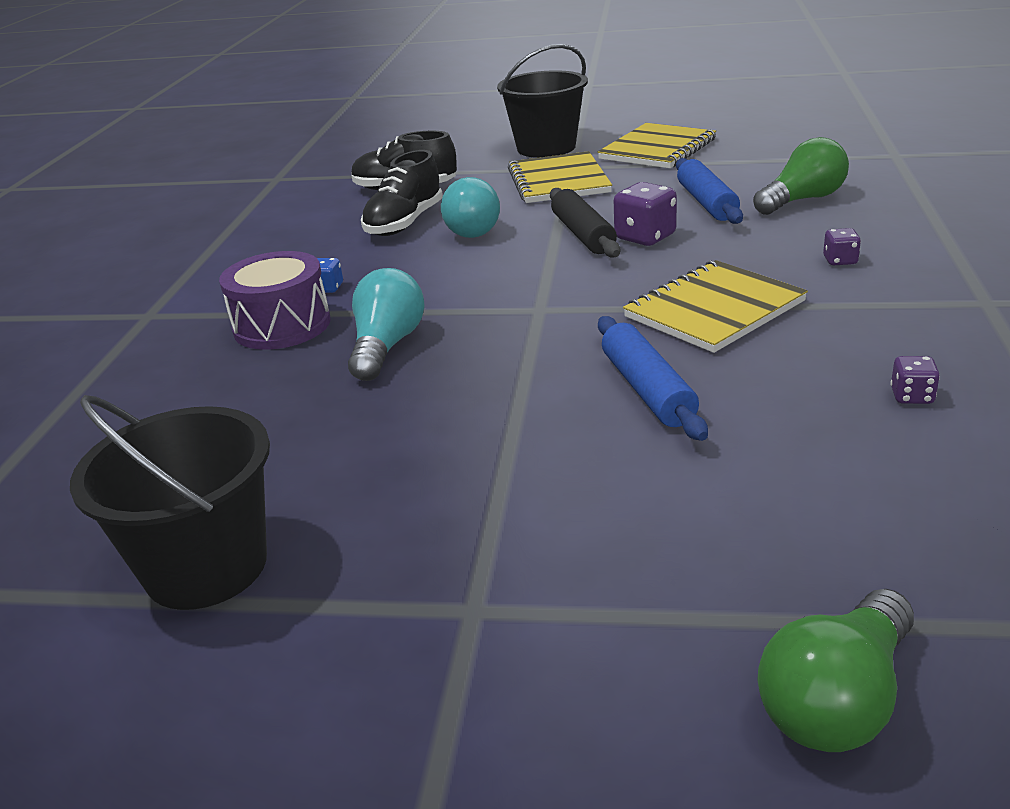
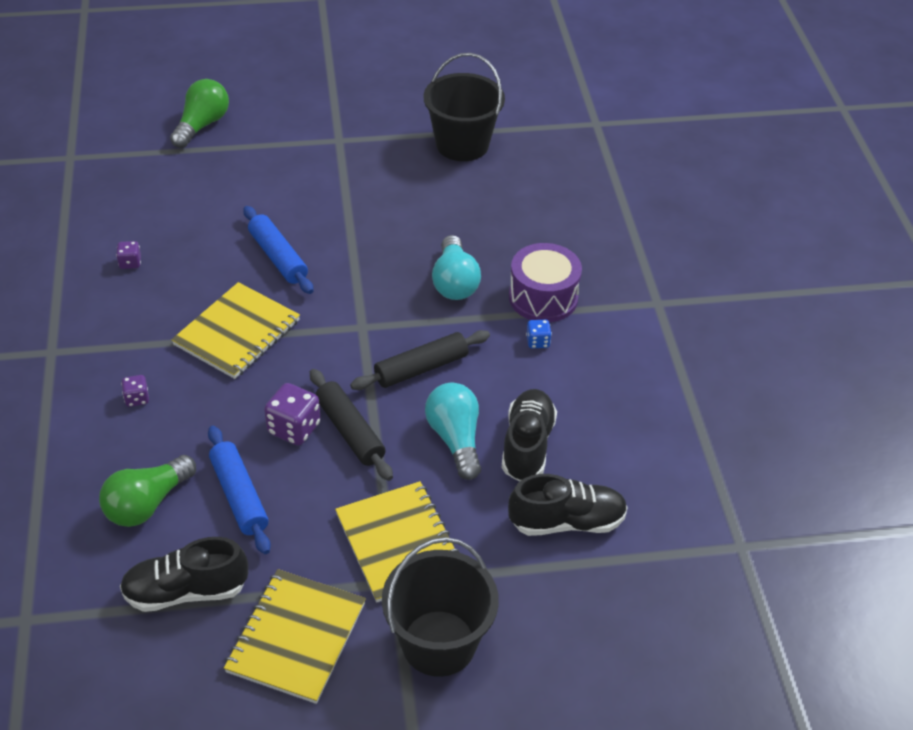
camera: 160 degrees right, 15 degrees up
(481, 273) = (421, 368): none -> black rolling pin
(752, 164) = (186, 591): none -> black shoe

